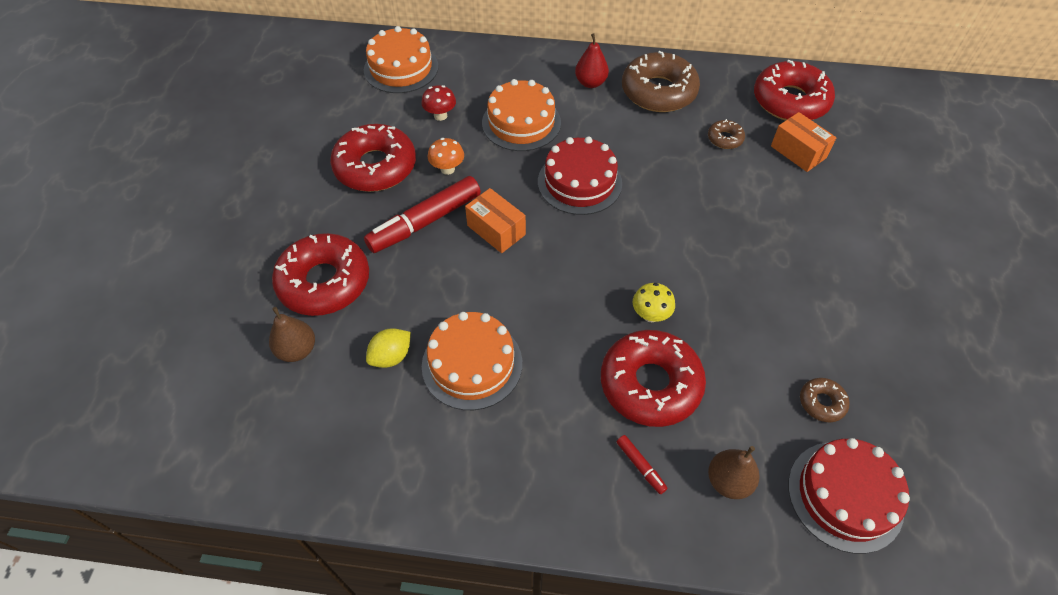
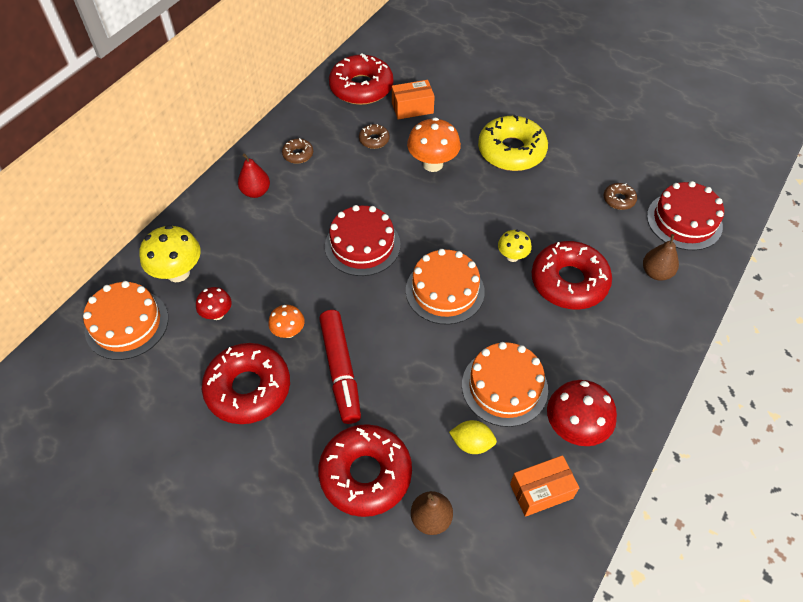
camera: 65 degrees left, 0 degrees up
(391, 356) = (472, 443): yellow lemon -> yellow lemon turned 60 degrees counterclockwise
(450, 449) = (574, 428): none -> red mushroom
(468, 74) = (178, 273): none -> yellow mushroom
(496, 230) = (379, 321): orange box -> orange box (541, 491)
(521, 122) = (269, 257): orange cake -> orange cake (445, 291)
(640, 466) = (629, 315): red marker -> none
(658, 92) = (298, 154): brown donut -> brown donut, size x0.45
(730, 198) = (432, 164): none -> orange mushroom
(810, 263) = (511, 151): none -> yellow donut

